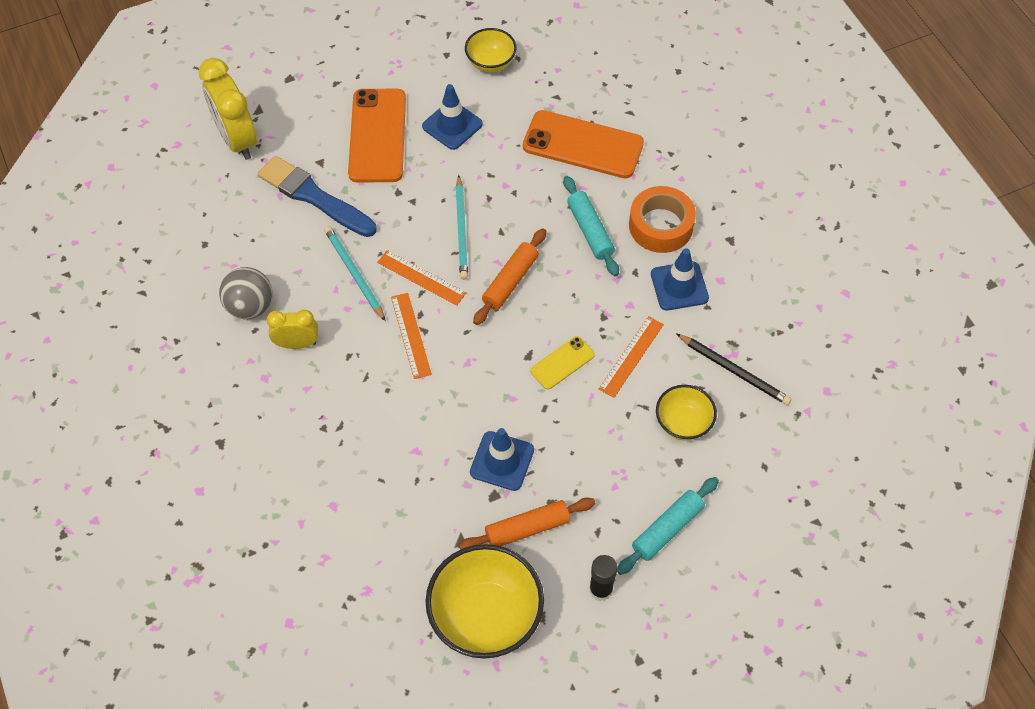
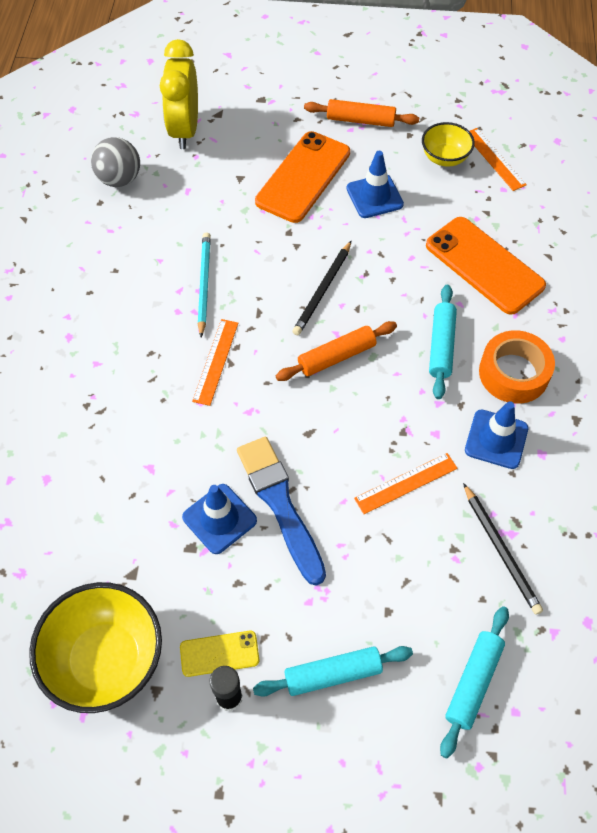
camera: 30 degrees right, 0 degrees up
(250, 306) = (99, 271): grey ball -> grey ball (119, 179)
(297, 344) = (115, 321): yellow clock -> none
(314, 197) = (215, 204): blue brush -> blue brush (280, 505)
(421, 278) = (259, 315): orange ruler -> orange ruler (494, 159)
(461, 229) = (323, 290): turquoise pencil -> black pencil
(527, 528) = (200, 596): orange rolling pin -> orange rolling pin (360, 120)
(562, 363) = (336, 456): yellow phone -> yellow phone (219, 653)
(683, 423) = (416, 575): yellow bowl -> none
(772, 478) = (473, 682): none -> turquoise rolling pin

